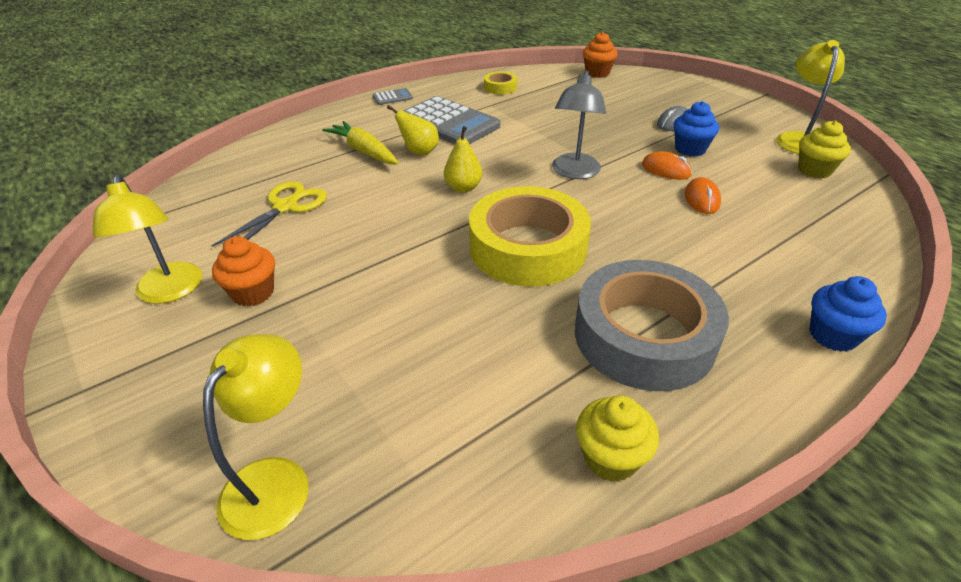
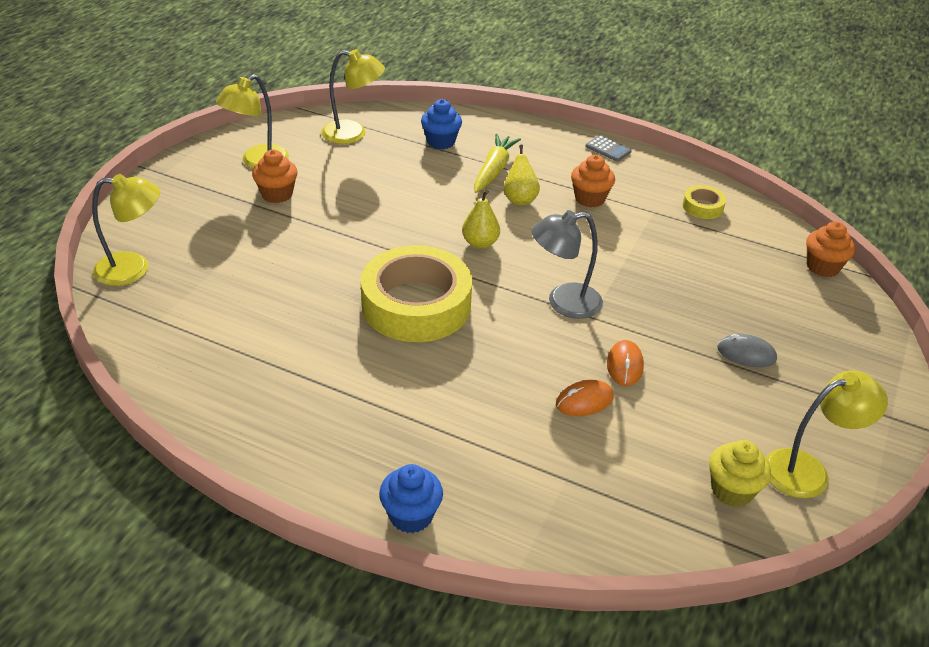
camera: 60 degrees right, 0 degrees up
(207, 209) = (353, 134): none -> yellow lamp
(286, 206) = (382, 166): yellow scissors -> none
(449, 123) = (590, 198): grey calculator -> orange cupcake
(610, 458) = (209, 401): yellow cupcake -> none
(644, 336) = (341, 395): grey tape -> none
(690, 149) = (690, 377): blue cupcake -> blue cupcake (441, 142)

